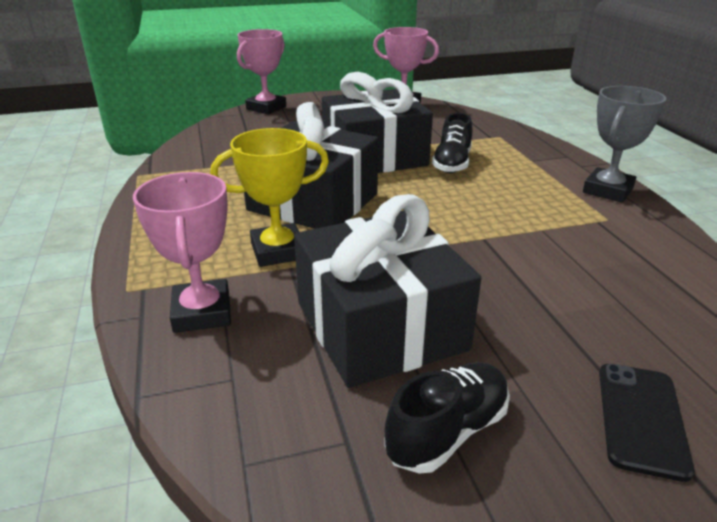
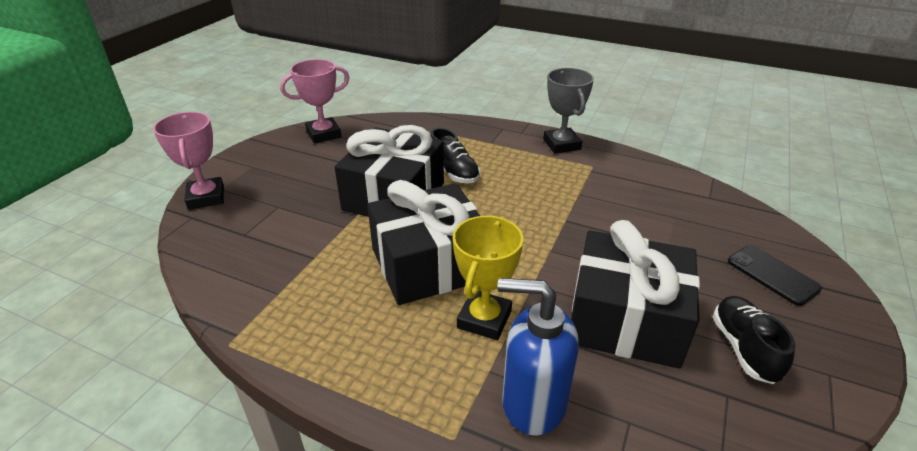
camera: 50 degrees left, 5 degrees up
(202, 312) = (533, 402): pink trophy -> blue soap dispenser

